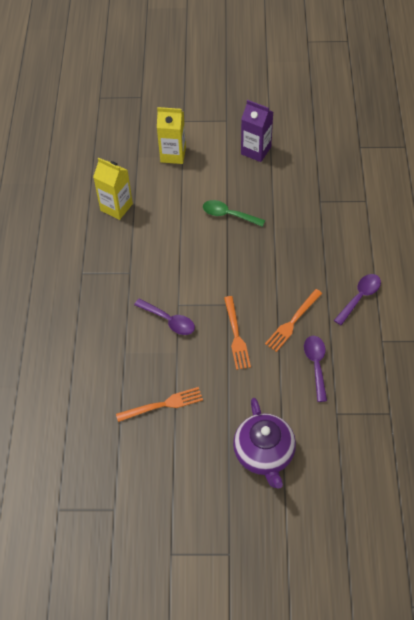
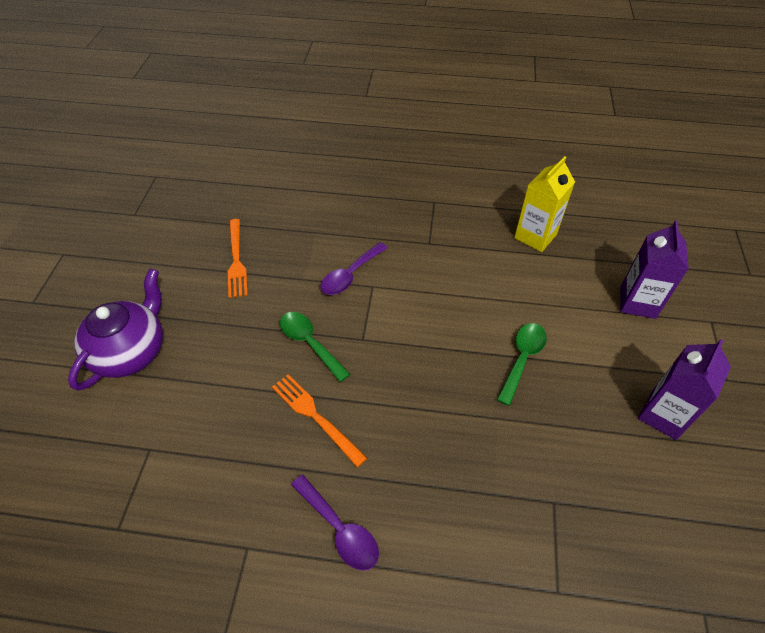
camera: 95 degrees right, 5 degrees down
(173, 154) = (637, 302): yellow carton -> purple carton
(236, 336) = (309, 343): orange fork -> green spoon
(264, 454) = (131, 352): purple teapot -> purple teapot turned 120 degrees clockwise
(316, 364) = (235, 436): purple spoon -> none

